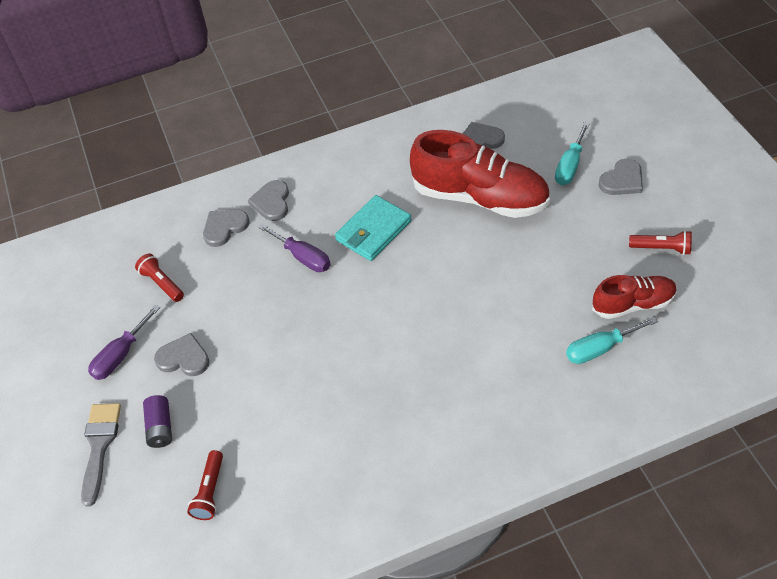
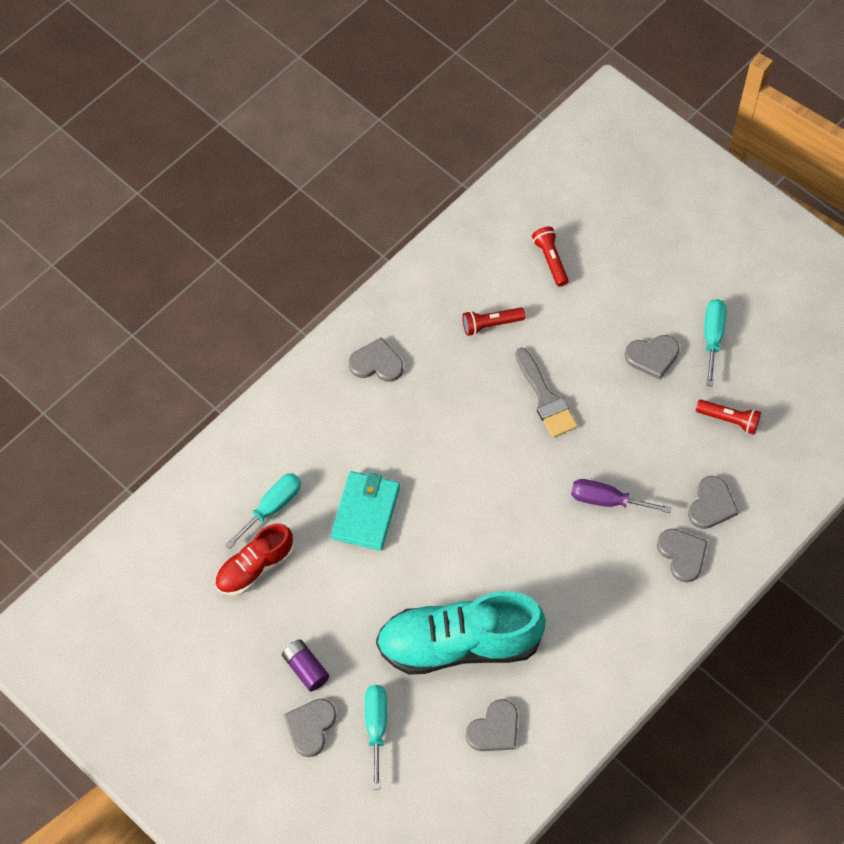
camera: 150 degrees right, 10 degrees up
(99, 446) = (668, 259): grey brush -> grey brush (545, 398)
(121, 355) = (712, 337): purple screwdriver -> turquoise screwdriver
(160, 427) = (628, 291): purple battery -> purple battery (305, 669)
(373, 231) = (552, 559): turquoise wallet -> turquoise wallet (365, 512)
(442, 449) = (376, 363): none -> grey heart
(480, 197) = (459, 644): red shoe -> turquoise shoe
(661, 248) = (243, 646): red flashlight -> red flashlight (490, 324)

